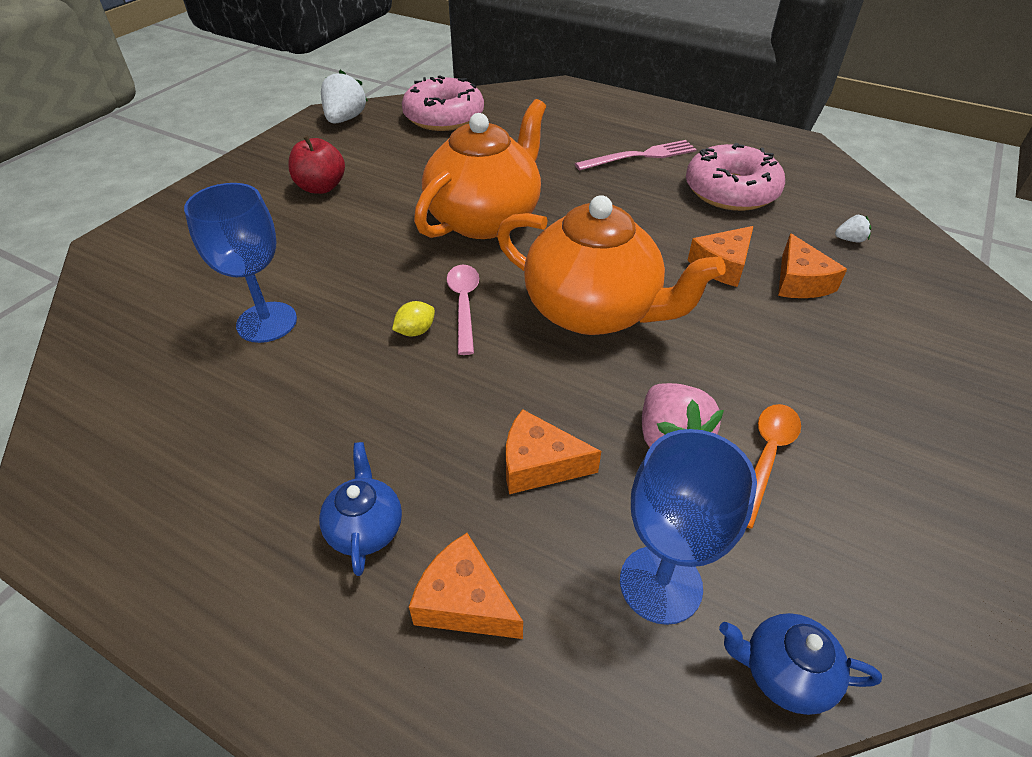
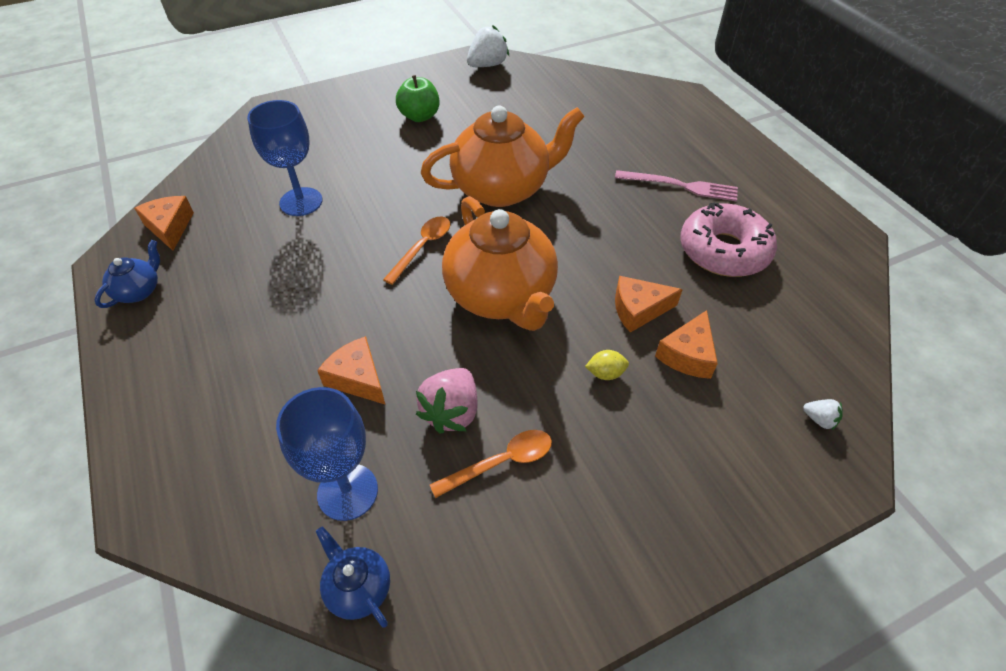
camera: 35 degrees right, 5 degrees up
(321, 187) = (419, 116): red apple -> green apple
(365, 528) = (234, 358): blue teapot -> blue teapot (139, 291)
(415, 331) = (375, 251): yellow lemon -> yellow lemon (605, 373)
(444, 117) = (560, 89): pink donut -> none
(464, 305) = (422, 247): pink spoon -> orange spoon
(464, 601) = (241, 429): orange cheese -> orange cheese (170, 227)
(850, 240) = (780, 343): white strawberry -> white strawberry (819, 419)

